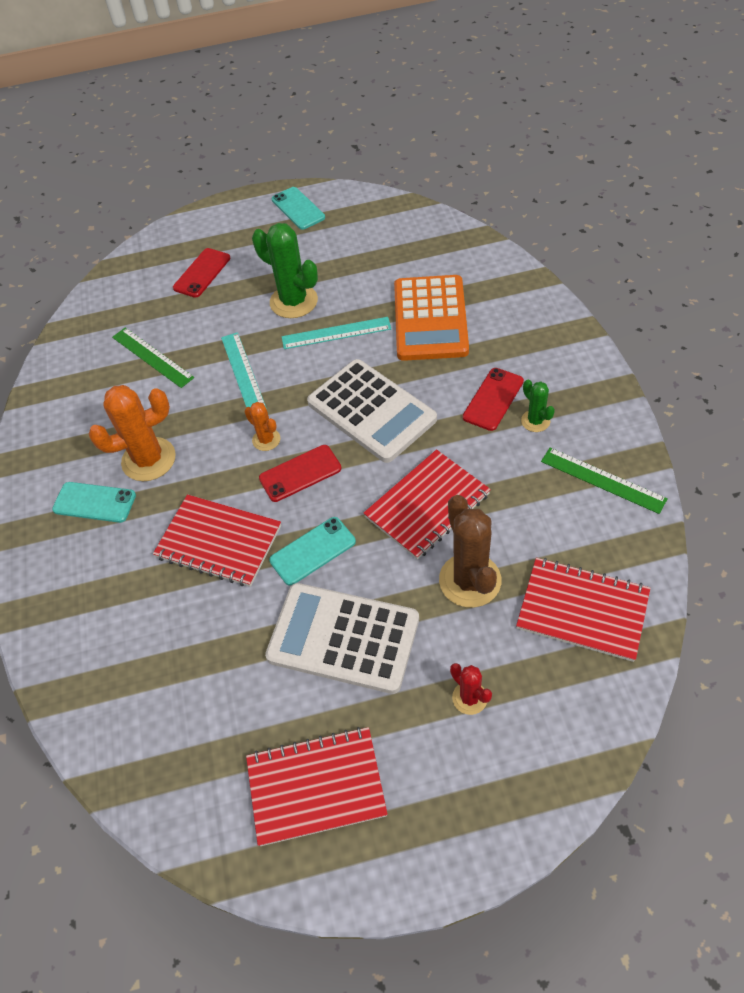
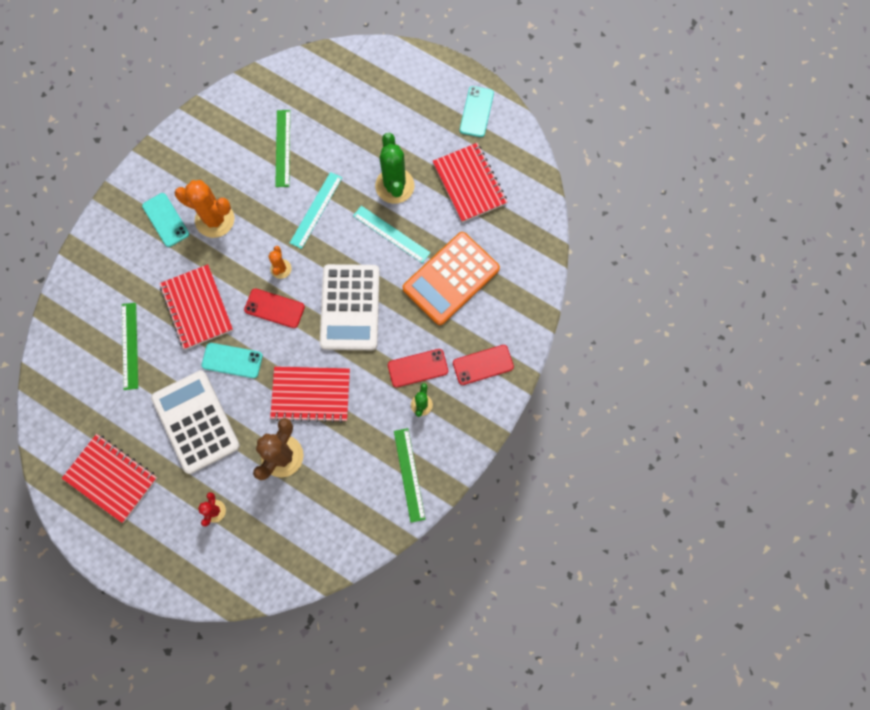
camera: 40 degrees right, 20 degrees up
(183, 640) = (130, 345): none -> green ruler
(202, 273) = (370, 109): red phone -> red phone (483, 365)
(582, 610) = (312, 527): red notebook -> red notebook (469, 183)

